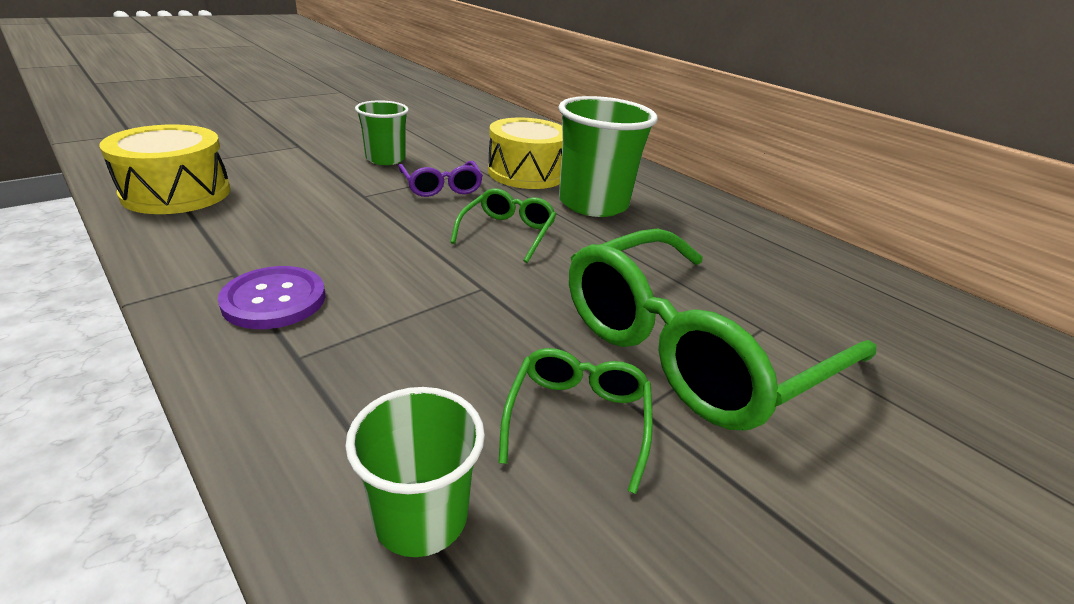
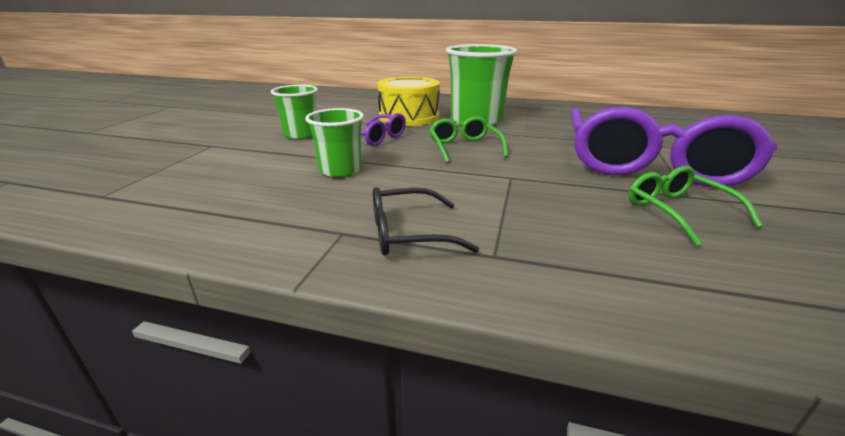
camera: 30 degrees left, 5 degrees down
(177, 193) = (167, 205): yellow drum -> none
(274, 300) = (407, 234): purple button -> black glasses
(421, 516) = (721, 288): green cup -> green cup (340, 170)
(689, 348) = (650, 164): green glasses -> purple glasses

